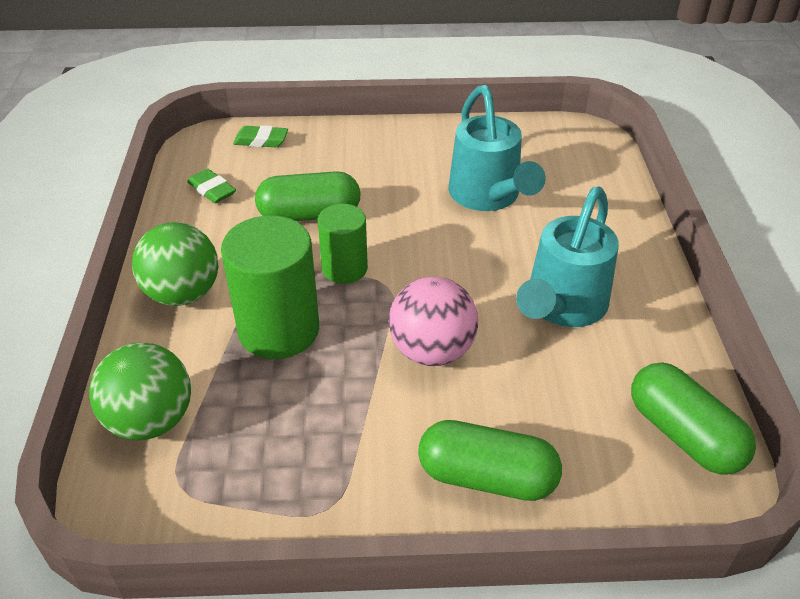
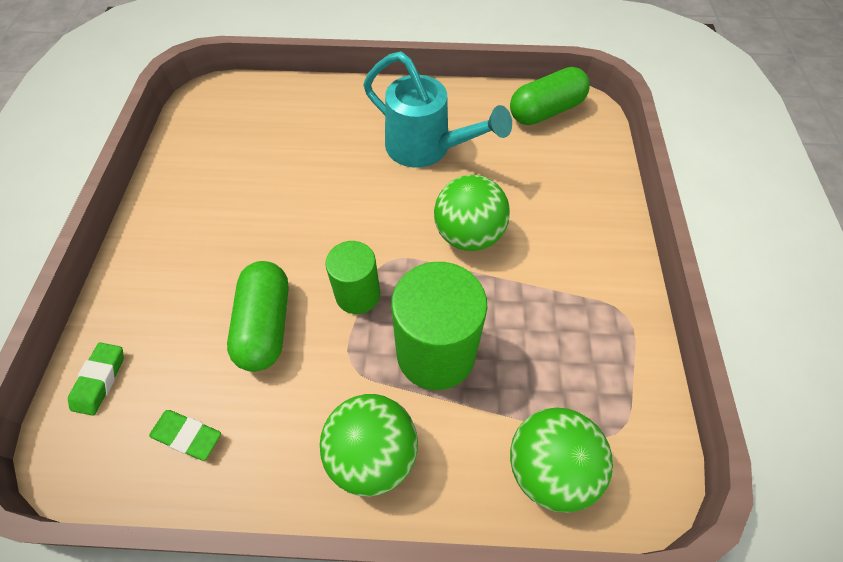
camera: 85 degrees left, 15 degrees up
(212, 190) = (187, 436): green eraser -> green eraser turned 60 degrees clockwise
(432, 351) = (468, 235): pink ball -> green ball
(486, 477) = (588, 215): green capsule -> none
(488, 196) = (278, 175): turquoise watering can -> none

